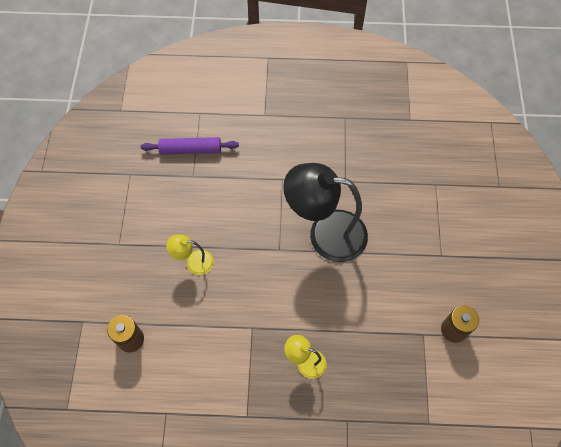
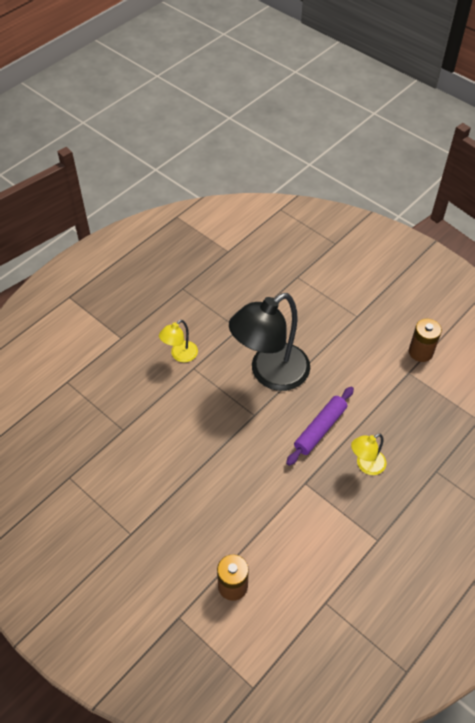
camera: 50 degrees left, 10 degrees down
(190, 150) = (95, 413): purple rolling pin -> purple rolling pin (320, 429)
(193, 262) = (206, 485): yellow lamp -> yellow lamp (180, 355)

